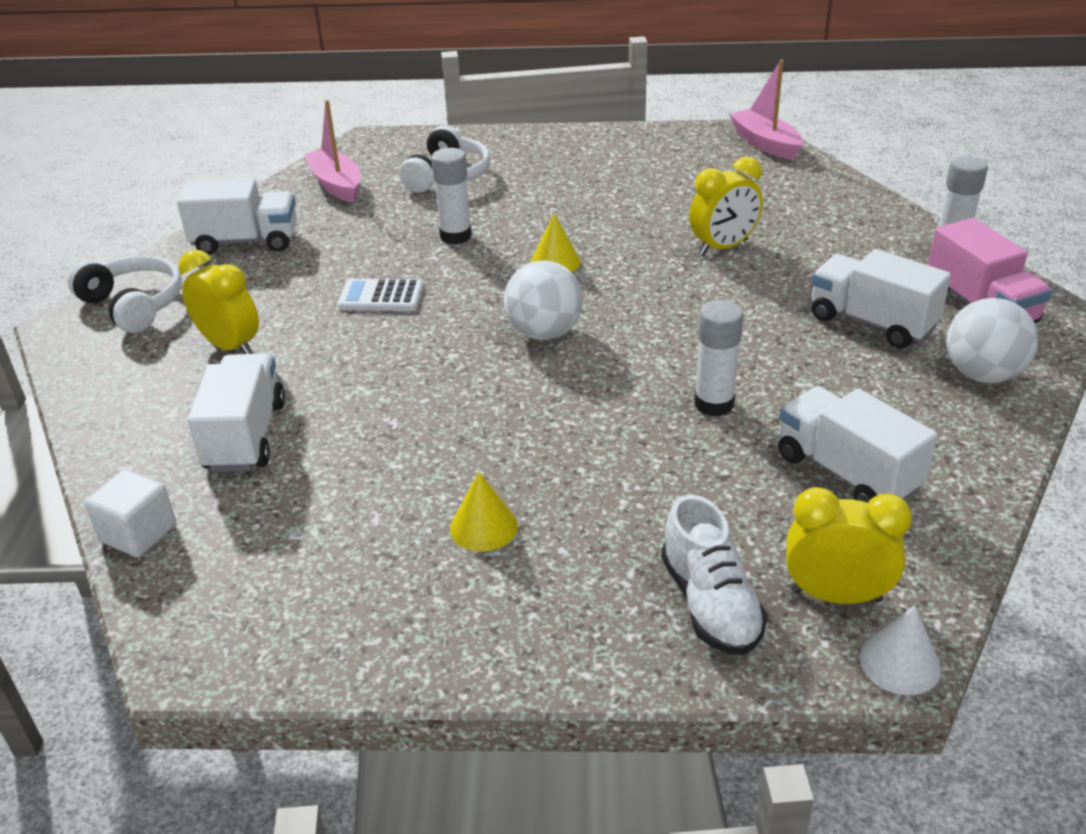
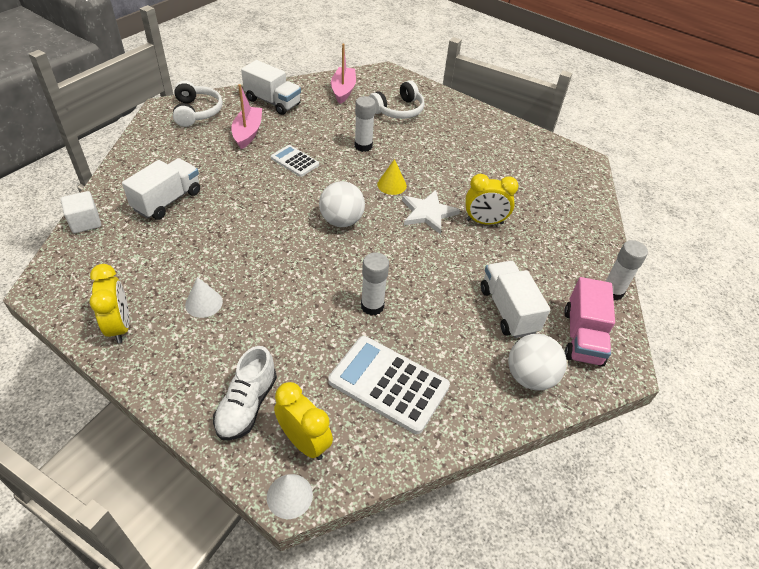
camera: 30 degrees right, 10 degrees up
(230, 346) = (209, 153): yellow clock -> yellow clock (120, 326)
(483, 527) = (204, 303): yellow cone -> white cone
(643, 271) = (428, 213): none -> white star
(765, 144) = (585, 171): pink boat -> pink boat (248, 133)
(846, 473) = (388, 384): white truck -> white calculator

